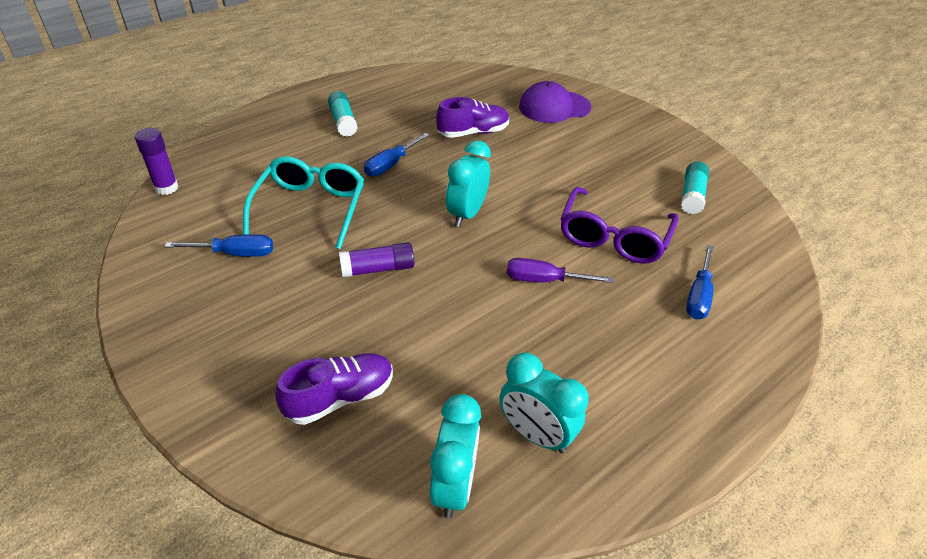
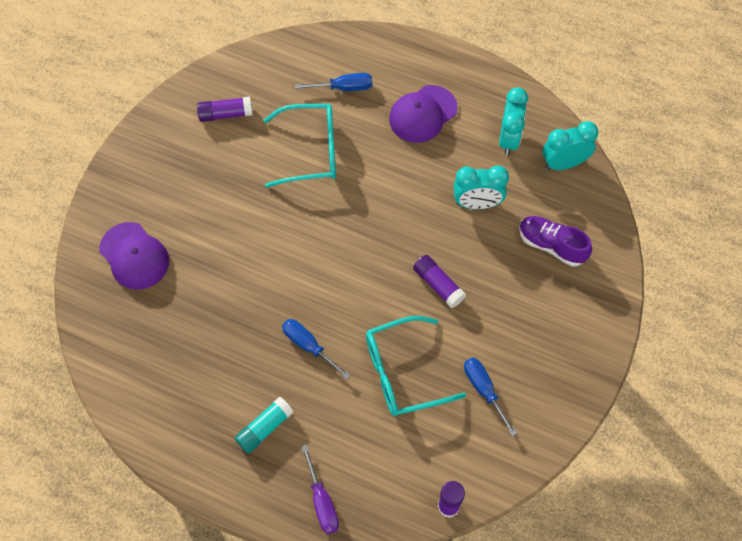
camera: 115 degrees left, 20 degrees up
(391, 164) = (309, 346): blue screwdriver -> blue screwdriver turned 150 degrees counterclockwise
(466, 214) = (341, 257): turquoise clock -> turquoise clock (477, 203)
(473, 133) = (220, 305): purple shoe -> none
(544, 280) = (384, 178): purple screwdriver -> purple screwdriver (322, 501)
(613, 237) = (311, 151): purple glasses -> turquoise glasses
(624, 354) = (423, 114): none -> purple cap
(692, 195) = (225, 114): turquoise glue stick -> purple glue stick

